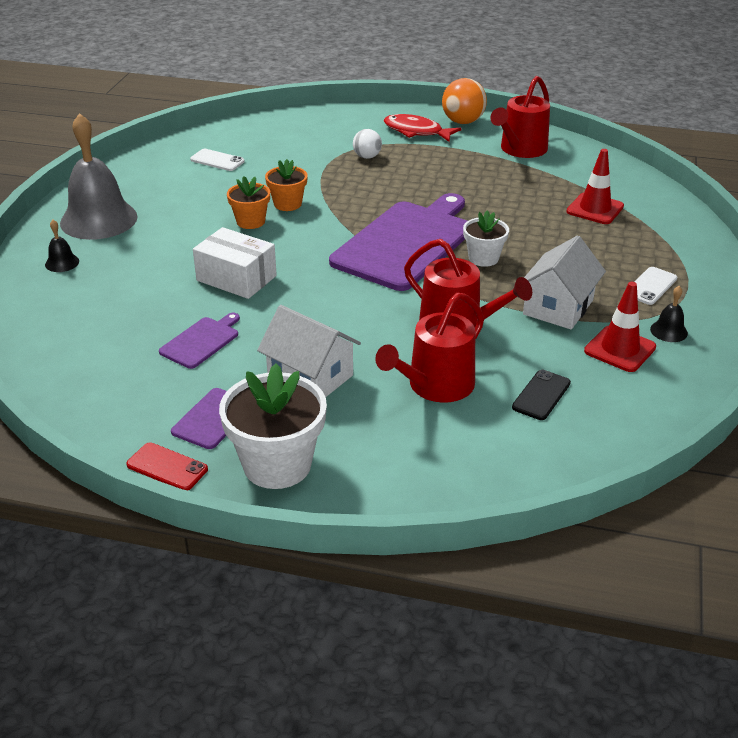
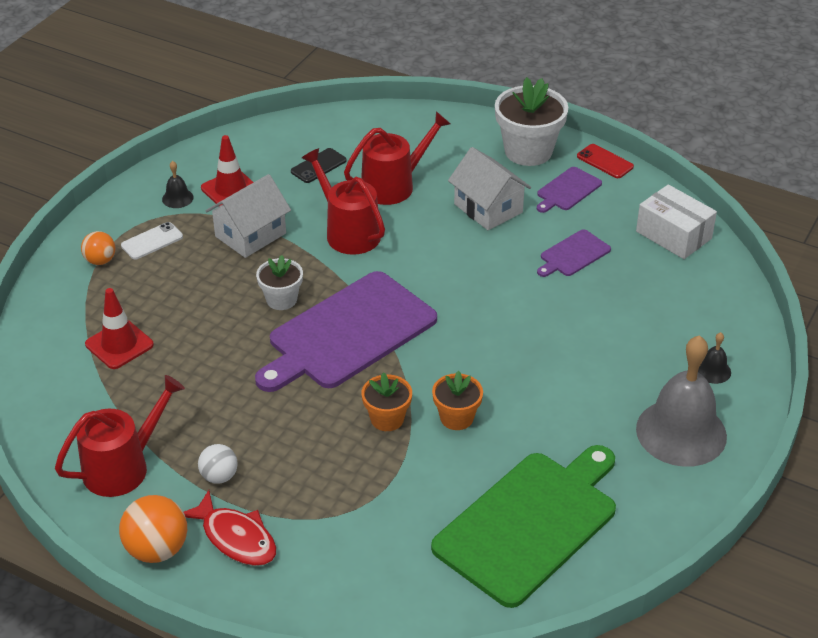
camera: 165 degrees left, 5 degrees up
(217, 160) = (530, 524): white phone -> green cutting board
(236, 278) = (533, 318): white box -> white box (673, 235)
(250, 221) = (505, 396): orange flower pot -> orange flower pot (387, 419)
(367, 157) = (328, 492): white ball -> white ball (219, 476)
(680, 263) = (100, 261): none -> orange ball

